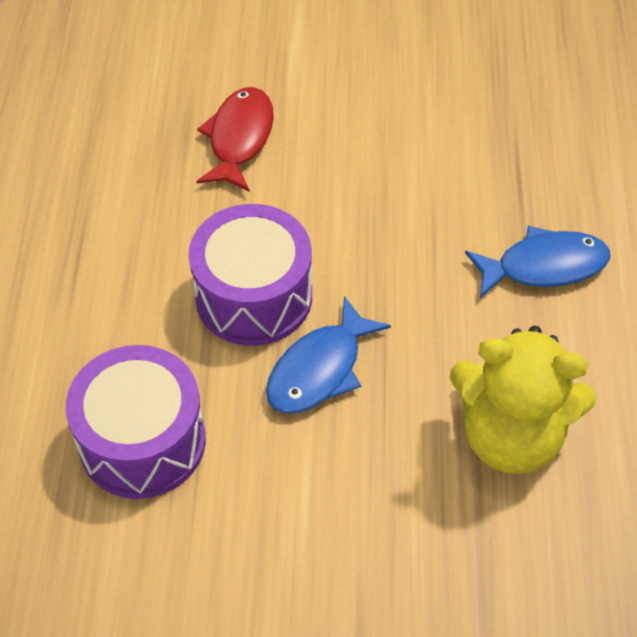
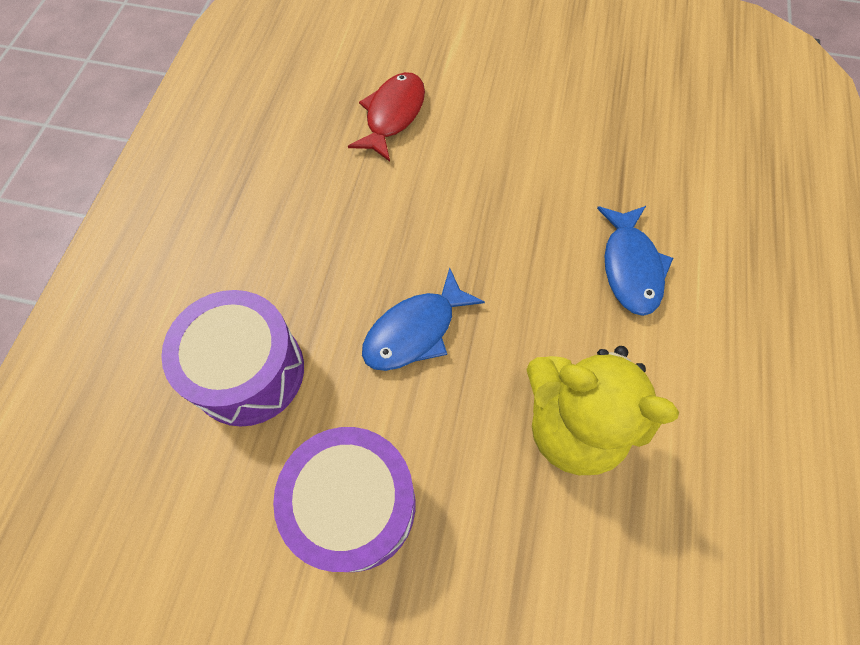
camera: 10 degrees right, 10 degrees up
(253, 296) = (373, 254): purple drum -> purple drum (354, 505)
(544, 266) = (630, 267): blue fish -> blue fish turned 90 degrees clockwise

